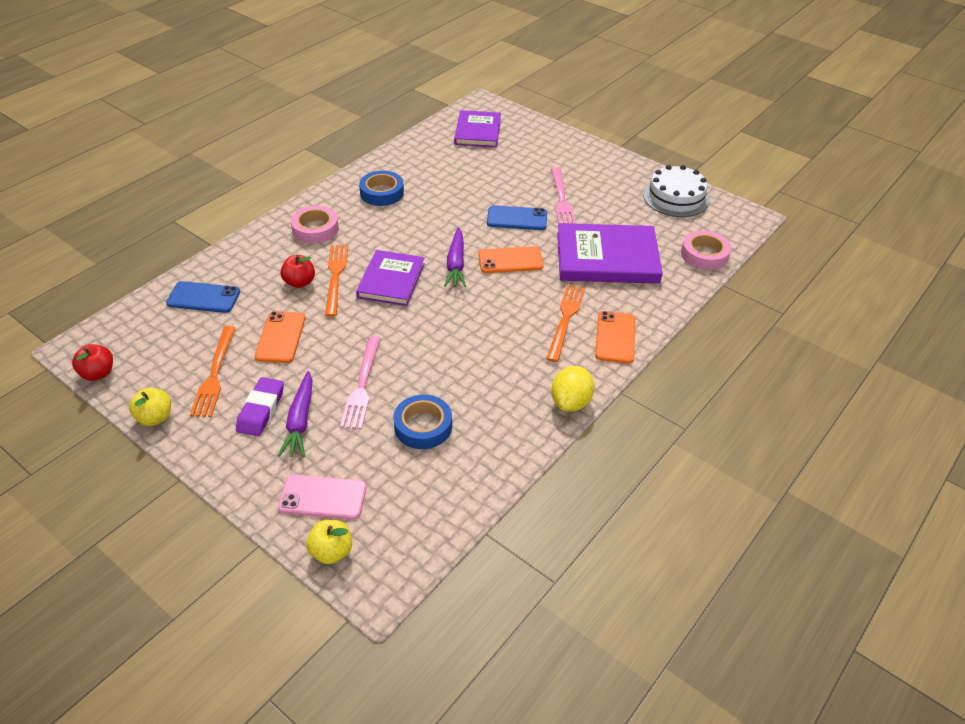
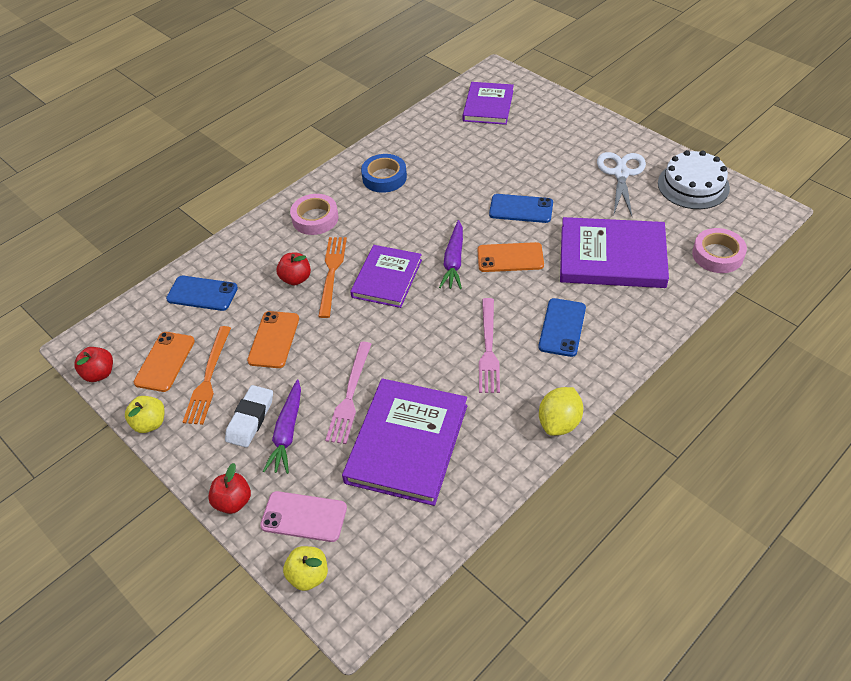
camera: 10 degrees right, 5 degrees up
(248, 487) = (233, 501): none -> red apple
(261, 410) = (250, 419): purple eraser -> white eraser
(423, 426) = (407, 443): blue tape -> purple book
(561, 200) = (570, 187): pink fork -> pink fork (488, 348)
(565, 319) = (562, 327): orange fork -> blue phone
(608, 188) = (621, 173): none -> white scissors
(615, 337) = (612, 350): orange phone -> orange phone (165, 361)

